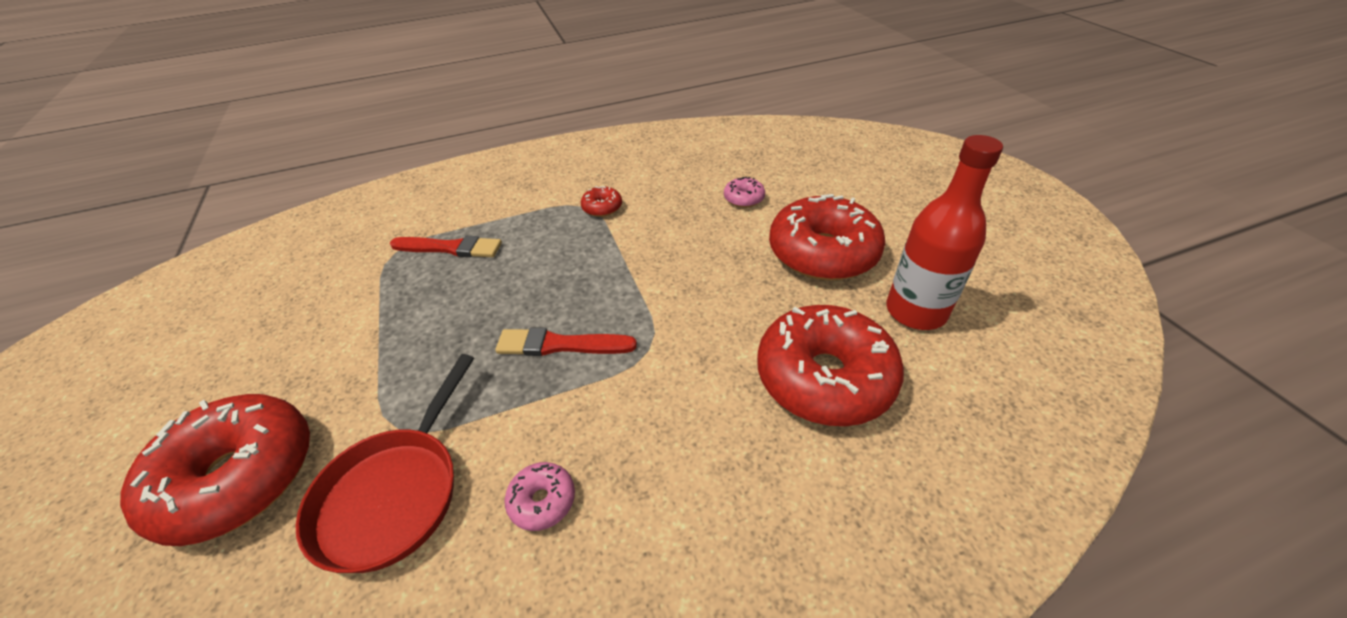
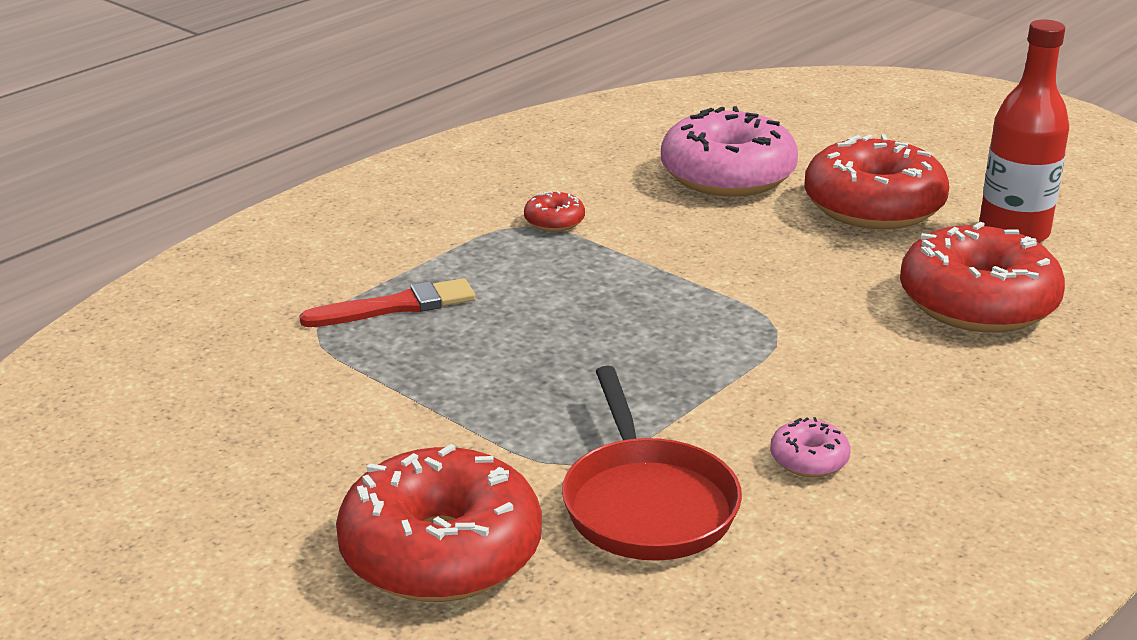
camera: 30 degrees left, 15 degrees down
(560, 345) = (673, 352): red brush -> none
(744, 198) = (727, 175): pink donut -> pink donut, size x2.35

